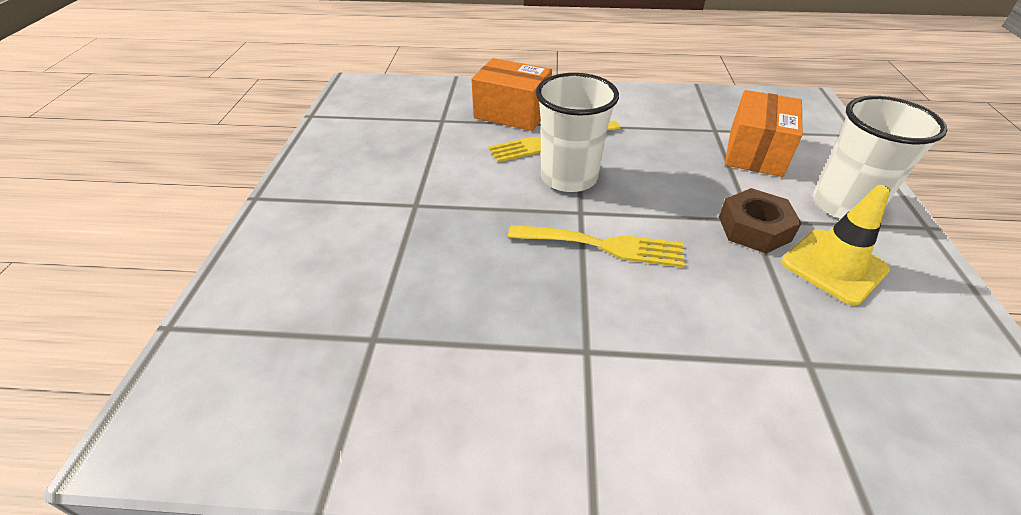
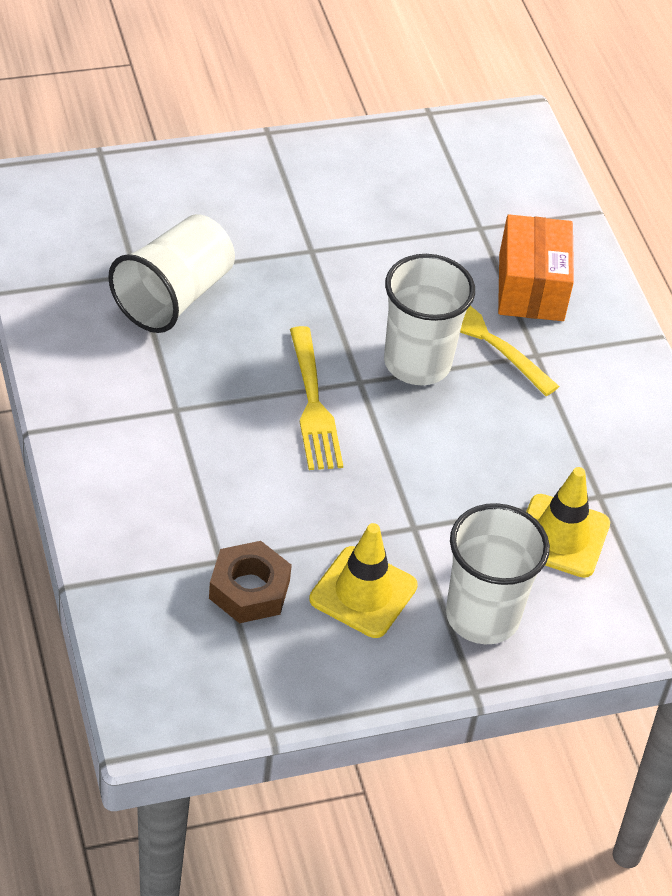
camera: 65 degrees right, 5 degrees up
(423, 313) = (173, 296): none -> white cup
(754, 228) = (398, 529): brown nut -> brown nut (249, 590)
(755, 152) = (561, 536): orange box -> yellow traffic cone

